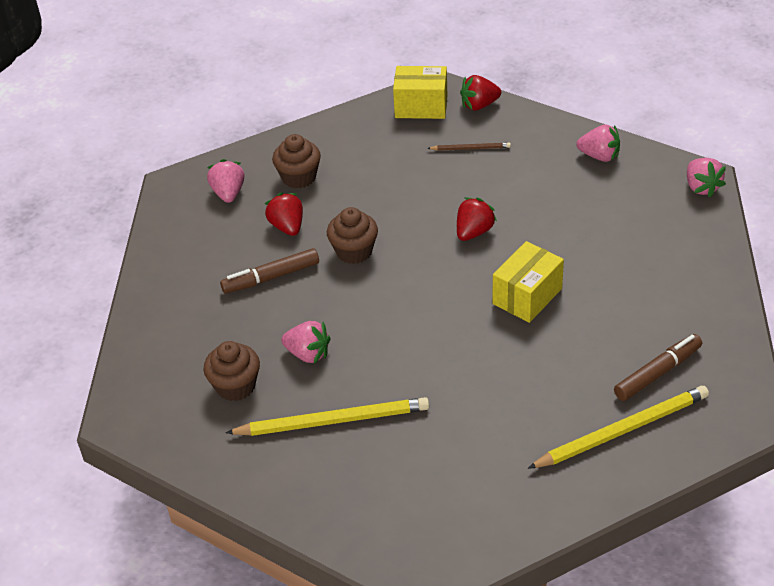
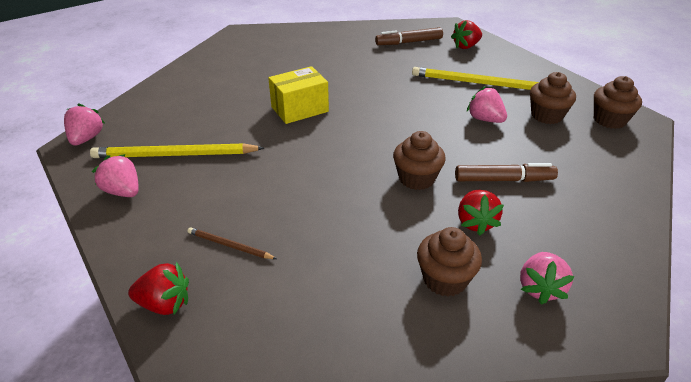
camera: 160 degrees left, 5 degrees down
(159, 404) = (609, 120): none -> brown cupcake
(421, 106) = (234, 333): yellow box -> none
(474, 232) = (300, 162): red strawberry -> red strawberry (466, 46)
(622, 430) = (308, 42): yellow pencil -> yellow pencil (175, 155)
(658, 373) = (262, 56): brown marker -> brown marker (408, 42)

